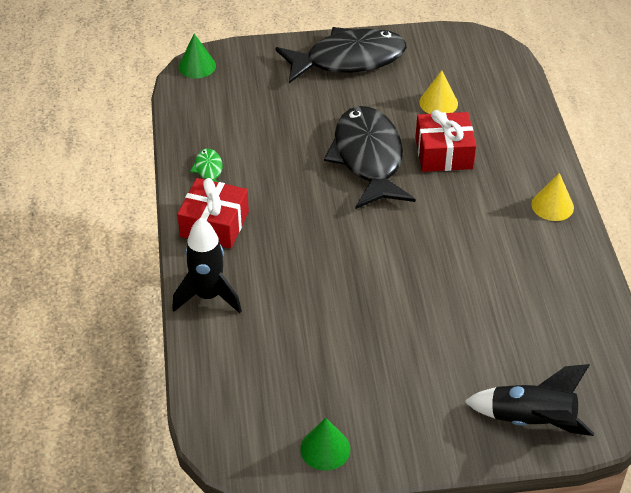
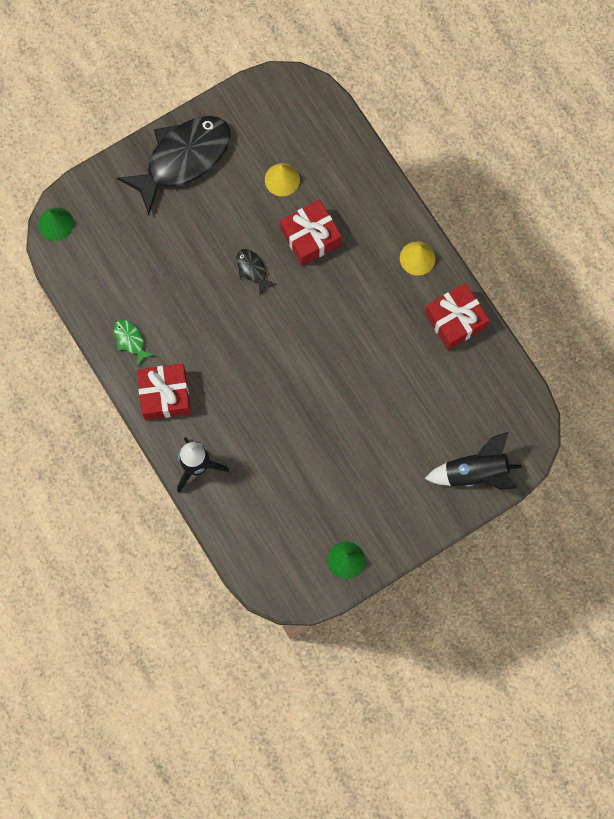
camera: 25 degrees left, 30 degrees up
(368, 158) = (252, 270): black fish -> black fish, size x0.41
(571, 271) = (455, 320): none -> red gift

